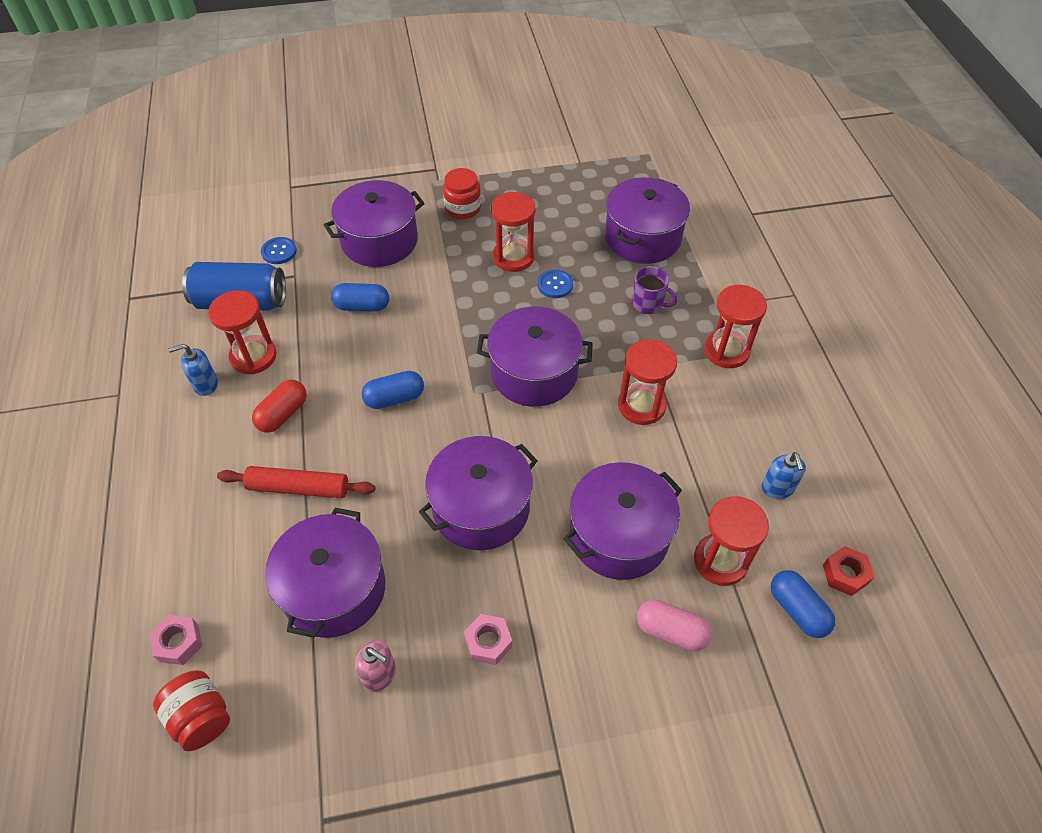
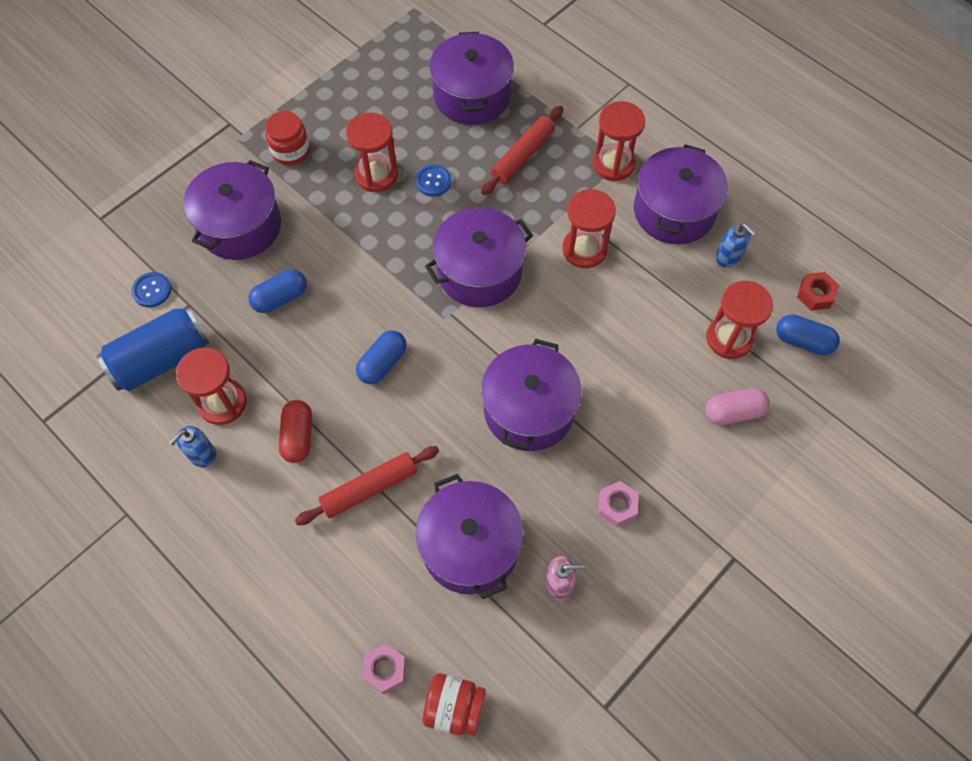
camera: 35 degrees left, 10 degrees up
(619, 535) = (646, 365): purple pot -> purple pot (674, 211)
(648, 303) = (523, 156): purple mug -> red rolling pin

